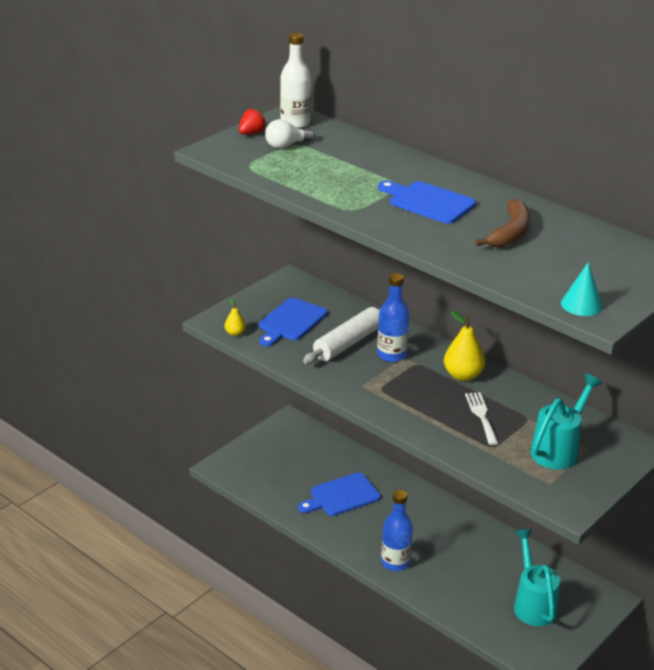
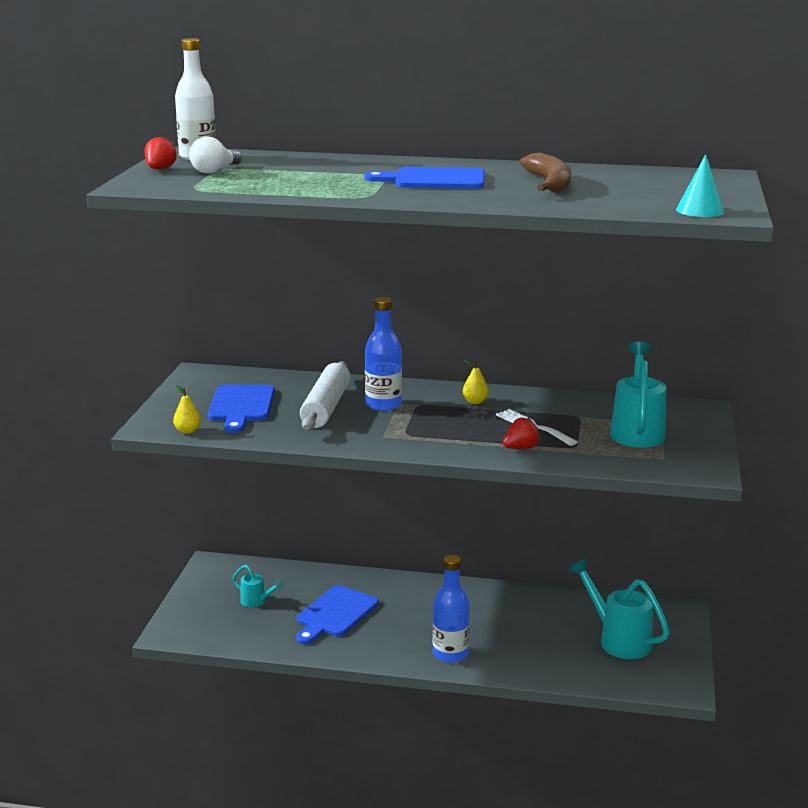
camera: 30 degrees left, 10 degrees down
(296, 464) = (257, 602): none -> turquoise watering can
(450, 433) = (520, 448): none -> red strawberry
(463, 375) = (475, 401): yellow pear -> yellow pear, size x0.54

